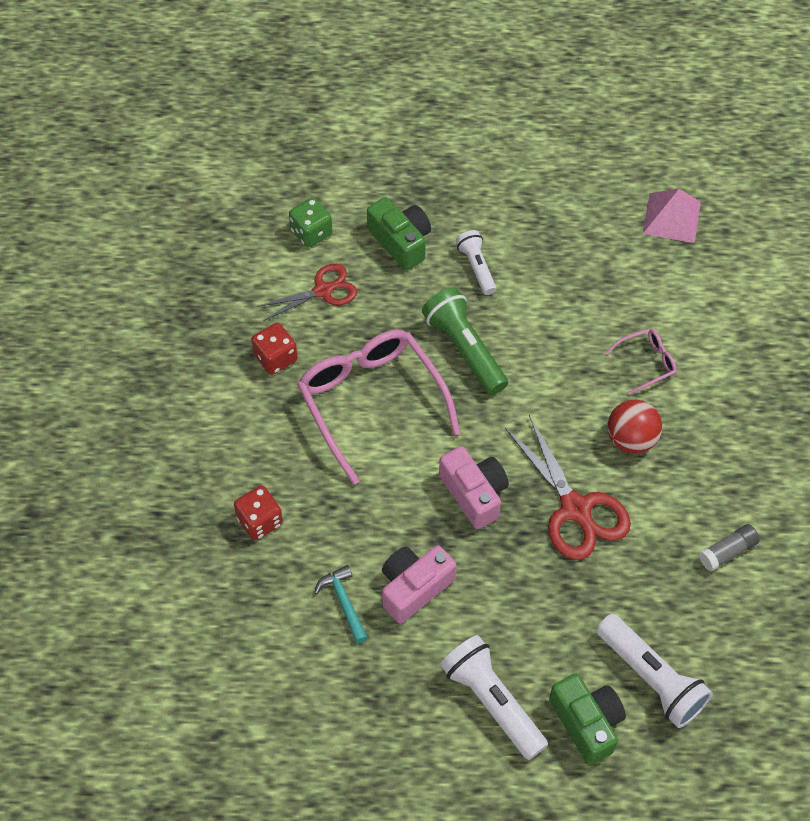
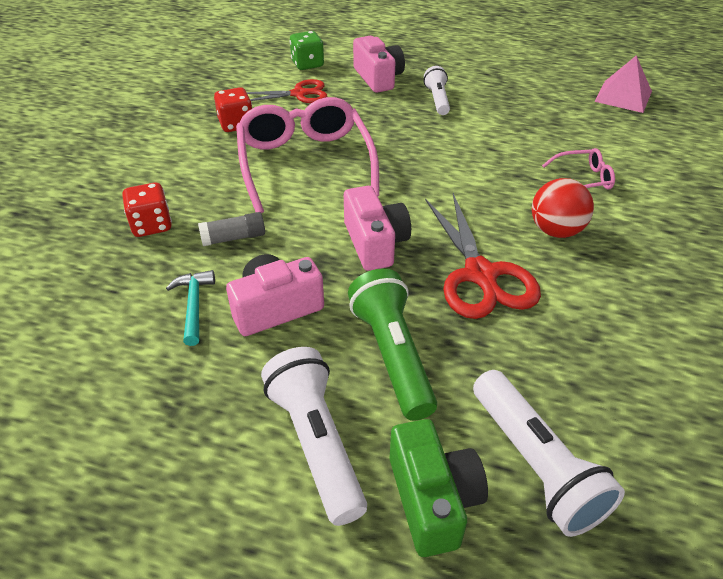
camera: 15 degrees right, 15 degrees down
(401, 242) = (378, 78): green camera -> pink camera
(465, 349) = (407, 144): green flashlight -> green flashlight (392, 355)
(727, 551) = (656, 347): grey glue stick -> grey glue stick (234, 238)

